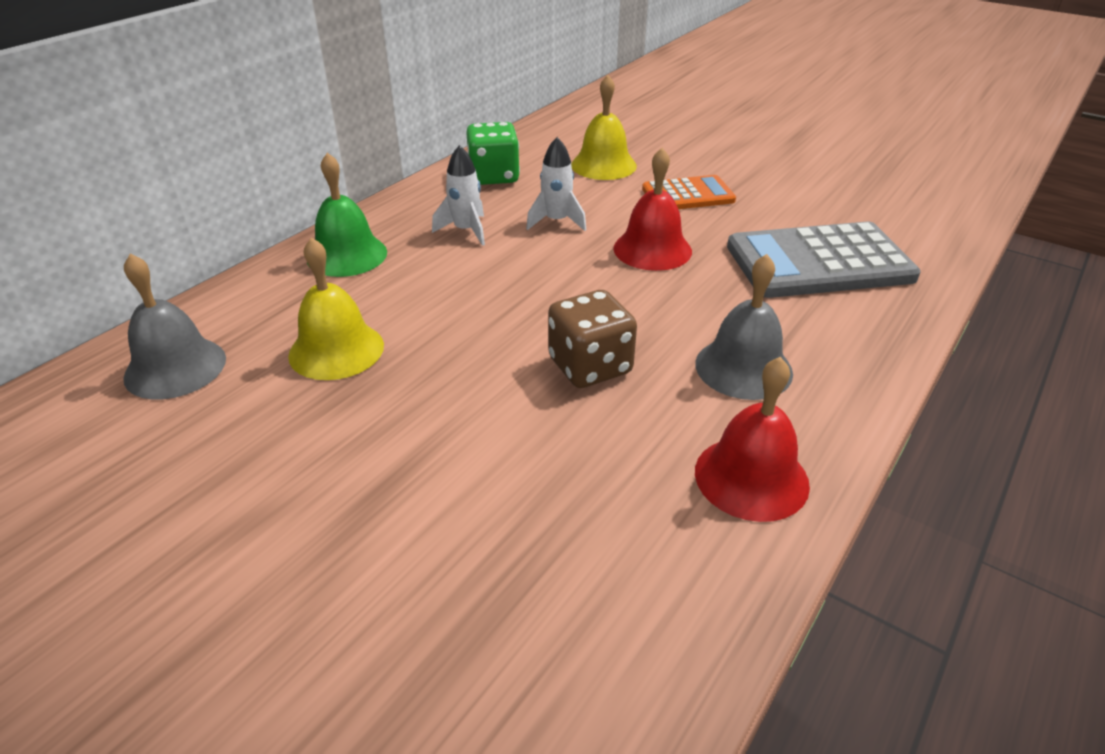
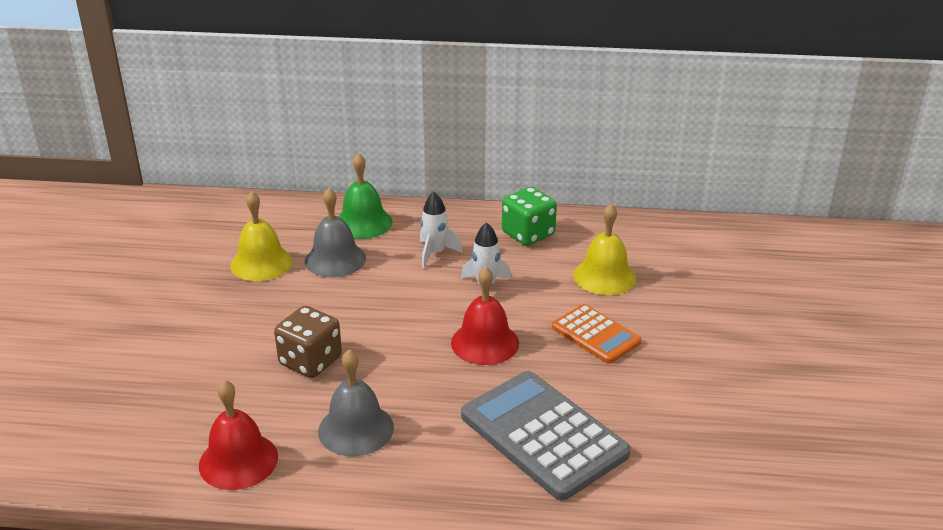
camera: 60 degrees right, 5 degrees down
(175, 367) = (211, 222): grey bell -> grey bell (335, 259)

